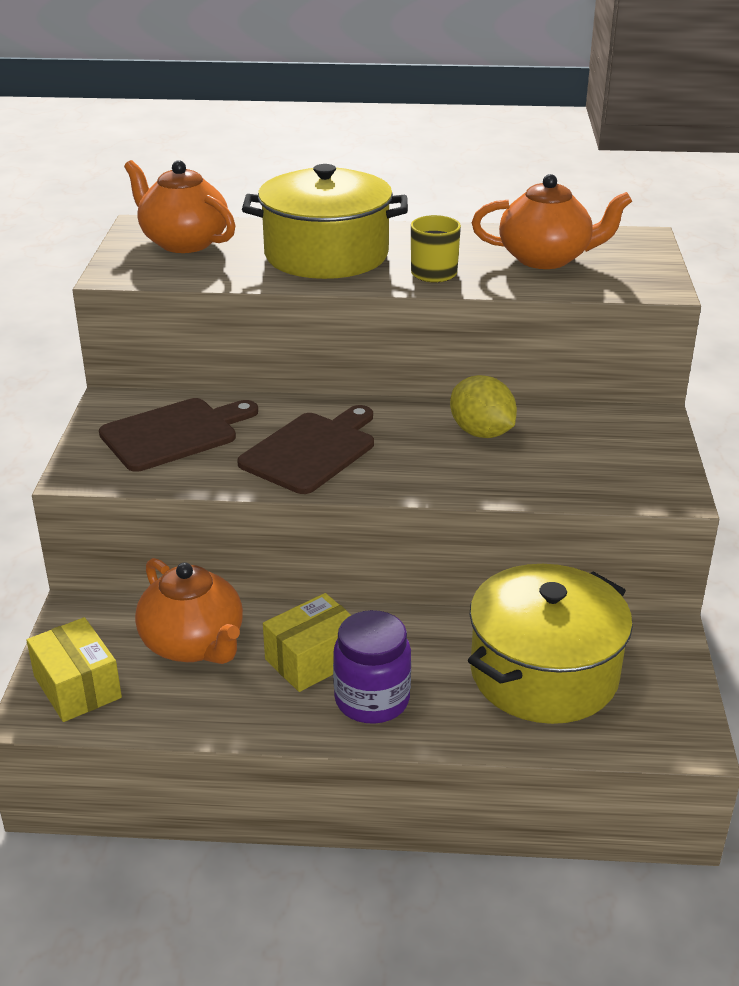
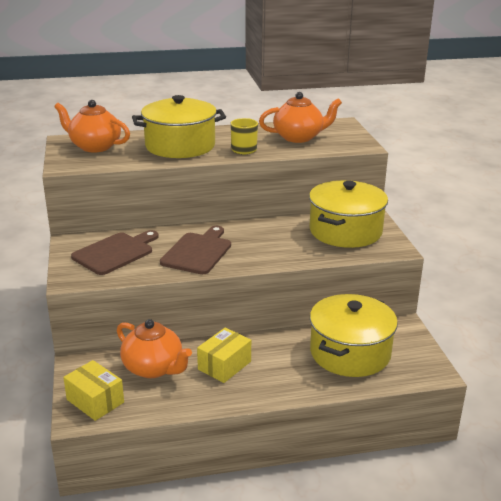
camera: 15 degrees left, 5 degrees down
(372, 700) = (265, 380): purple jar -> none
(481, 433) = (285, 232): yellow lemon -> none
(592, 445) = (345, 231): none -> yellow pot

